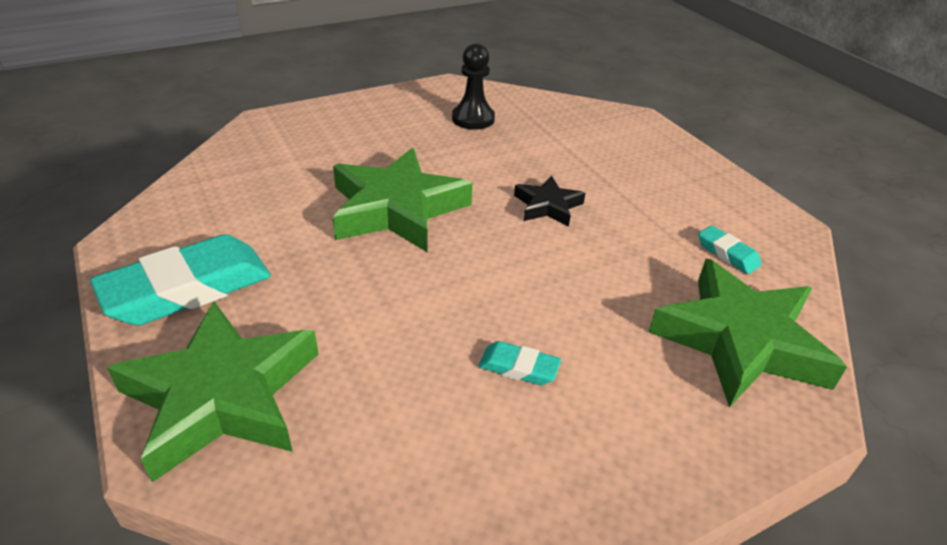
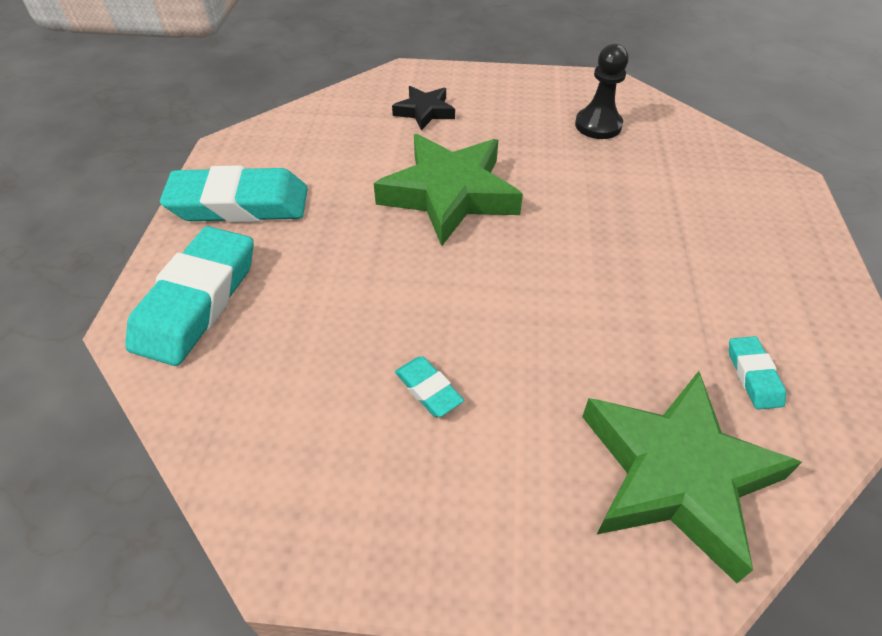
camera: 35 degrees right, 10 degrees up
(222, 395) = (197, 301): green star -> turquoise eraser
(548, 206) = (595, 244): black star -> black star (424, 111)

